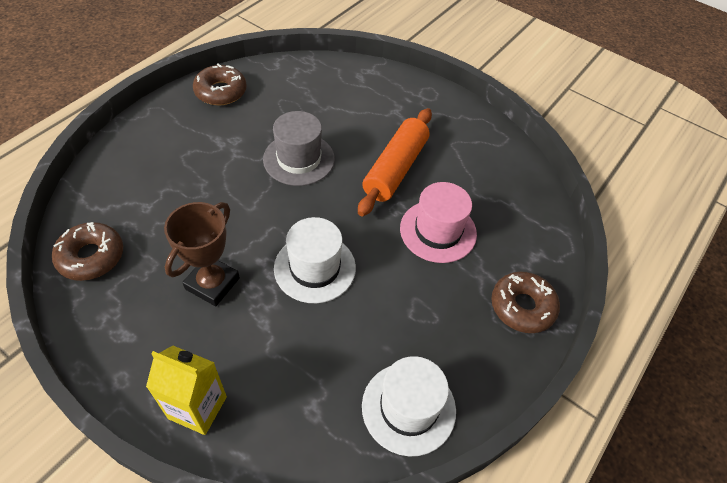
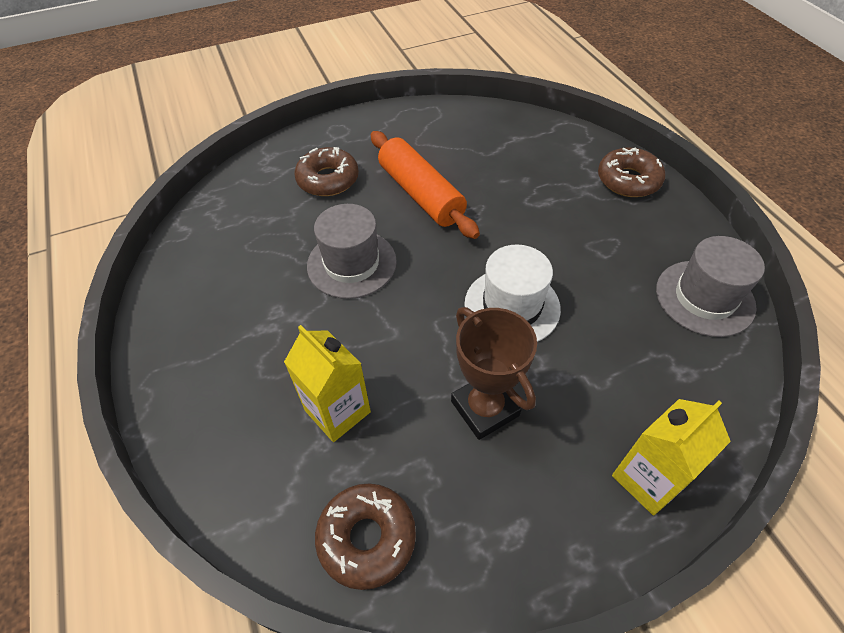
camera: 55 degrees left, 0 degrees up
(173, 204) = (337, 411): none -> yellow carton
(221, 92) = (181, 297): brown donut -> brown donut (328, 179)
(408, 408) = (704, 298): white hat -> grey hat
(438, 231) = (517, 197): pink hat -> none

